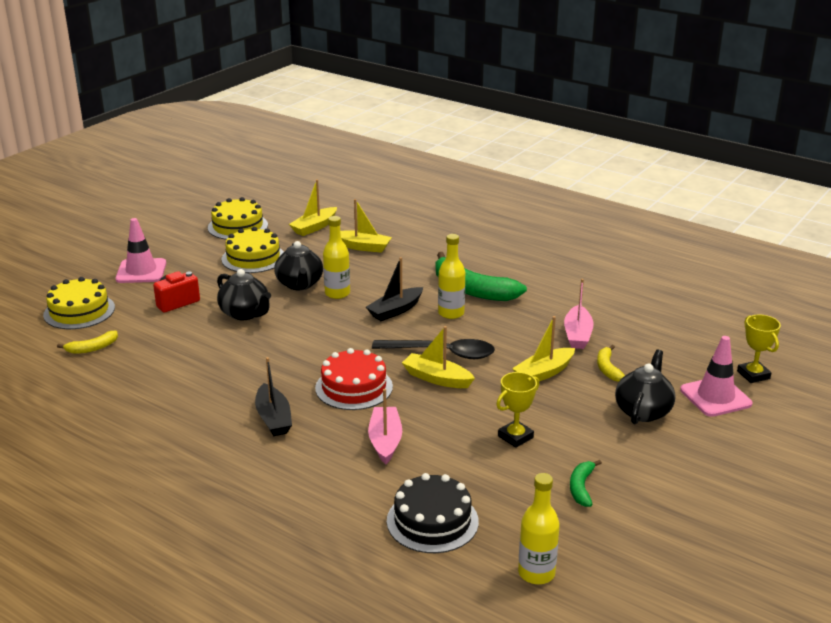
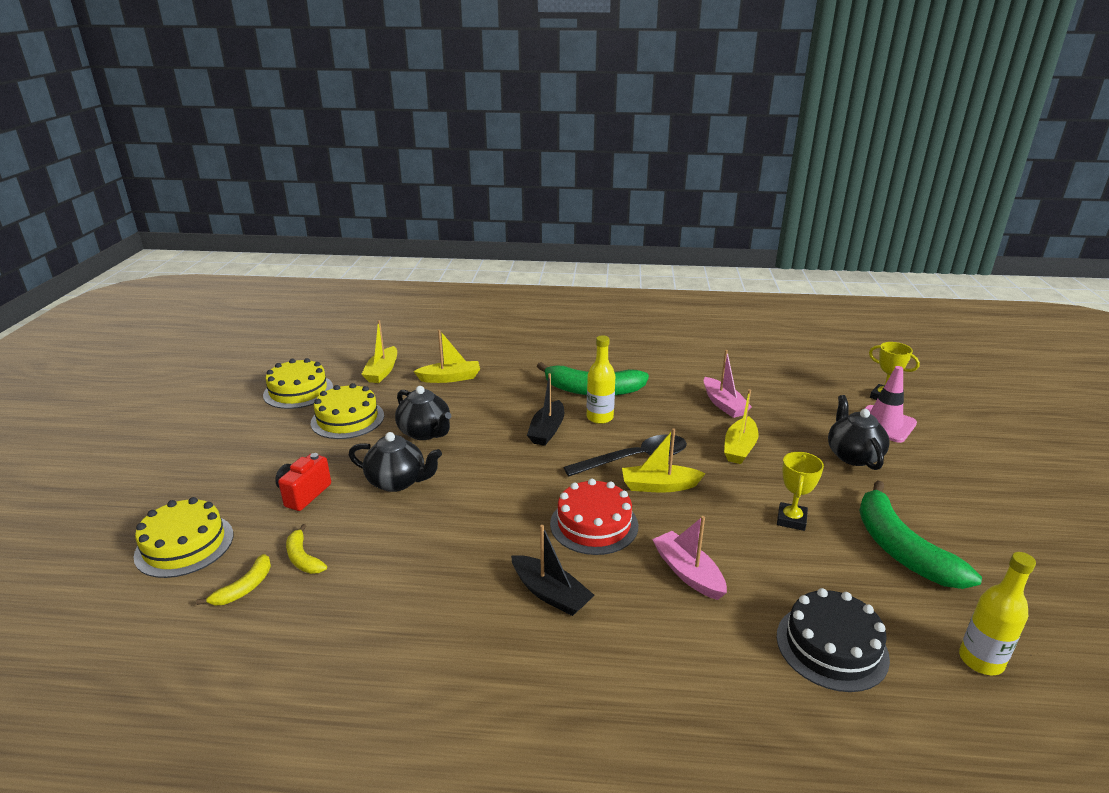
camera: 30 degrees left, 0 degrees up
(141, 271) = (226, 471): pink traffic cone -> none
(337, 293) = (473, 430): yellow bottle -> none
(581, 488) = (901, 549): green banana -> green banana, size x2.08
(608, 369) = (782, 427): yellow banana -> yellow banana (303, 558)

